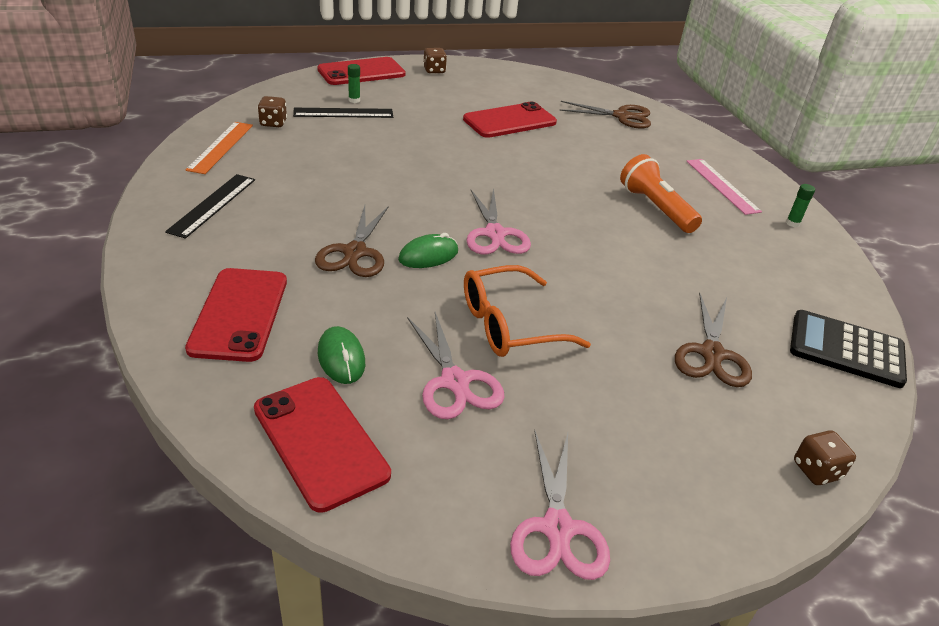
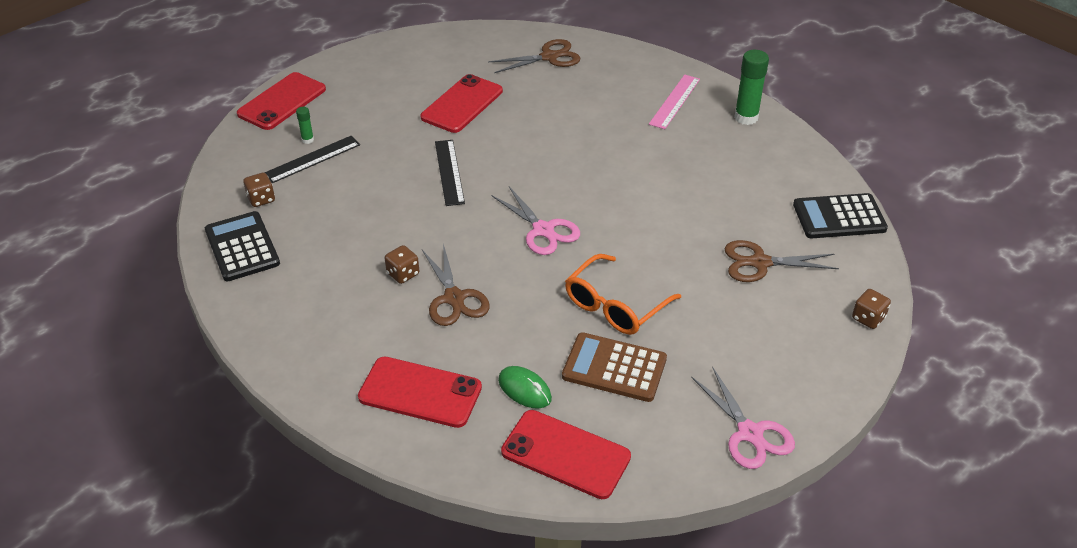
camera: 25 degrees left, 5 degrees up
(213, 205) = (299, 308): black ruler -> black ruler (449, 172)
(220, 147) = (242, 247): orange ruler -> black calculator
(239, 314) = (420, 392): red phone -> red phone turned 45 degrees counterclockwise
(428, 255) = (511, 274): green mouse -> none
(434, 70) = (346, 70): brown dice -> brown dice (403, 274)
(455, 381) = (614, 368): pink scissors -> brown calculator
(655, 208) = (641, 148): orange flashlight -> none
(712, 354) = (760, 263): brown scissors -> brown scissors turned 105 degrees clockwise
(722, 186) = (675, 101): pink ruler -> pink ruler turned 75 degrees clockwise
(792, 223) = (746, 117): green glue stick -> green glue stick, size x2.02

